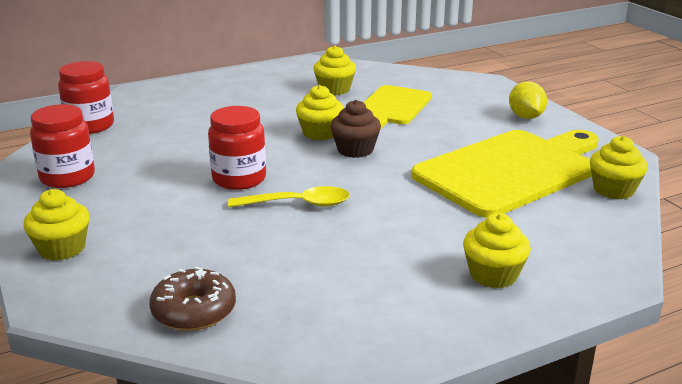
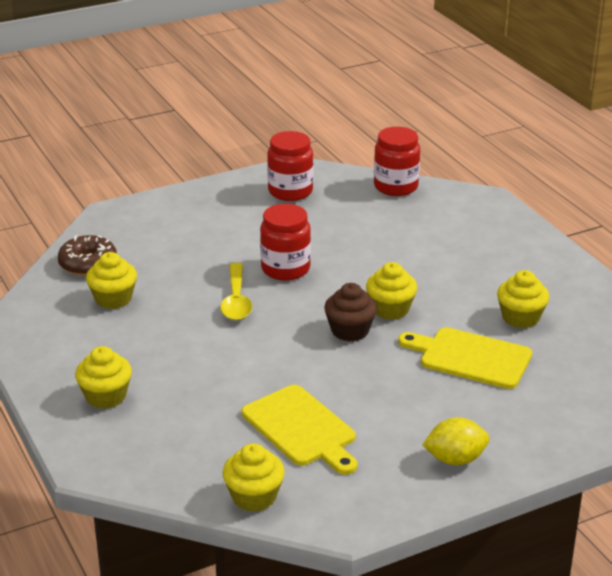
camera: 90 degrees right, 5 degrees up
(62, 248) = (177, 206): yellow cupcake -> yellow cupcake (113, 299)
(510, 171) = (301, 429): yellow cutting board -> yellow cutting board, size x0.60

